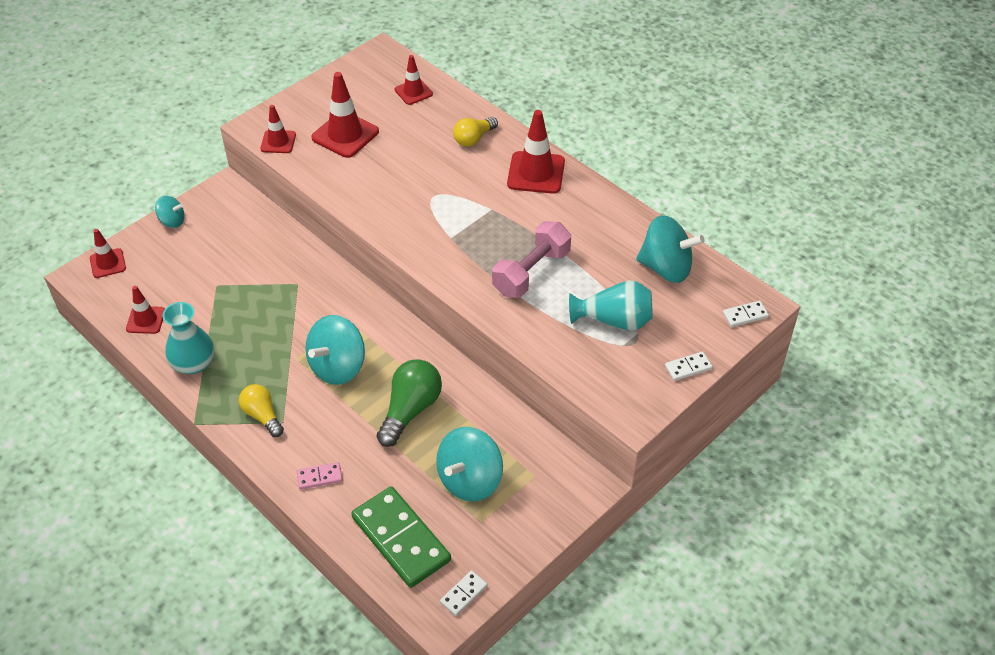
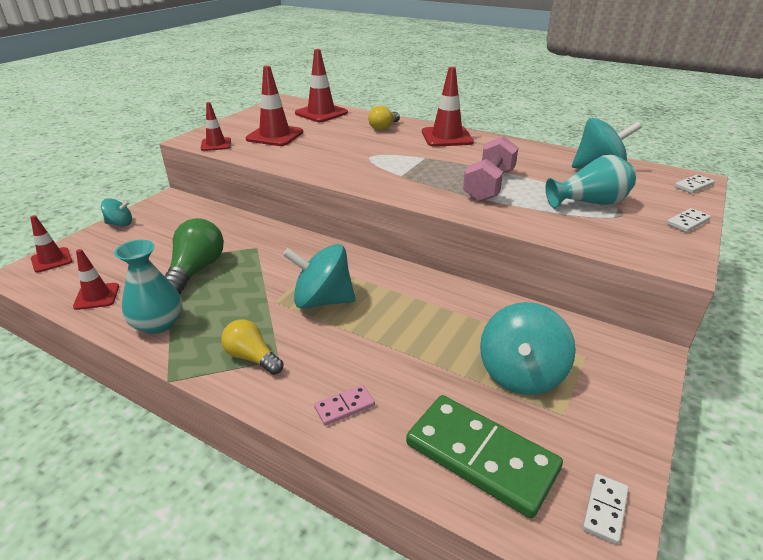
camera: 15 degrees left, 15 degrees down
(338, 367) = (322, 300): turquoise spinning top -> turquoise spinning top turned 75 degrees clockwise
(410, 410) = (417, 323): green light bulb -> green light bulb (196, 270)
(413, 92) = (321, 113): red traffic cone -> red traffic cone, size x1.66

